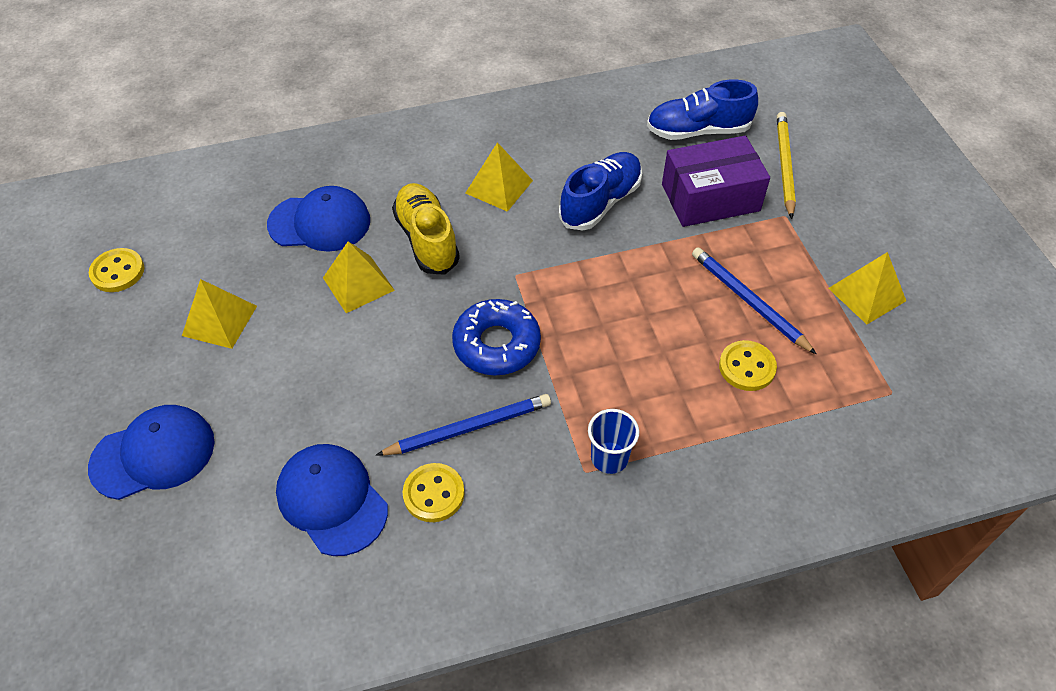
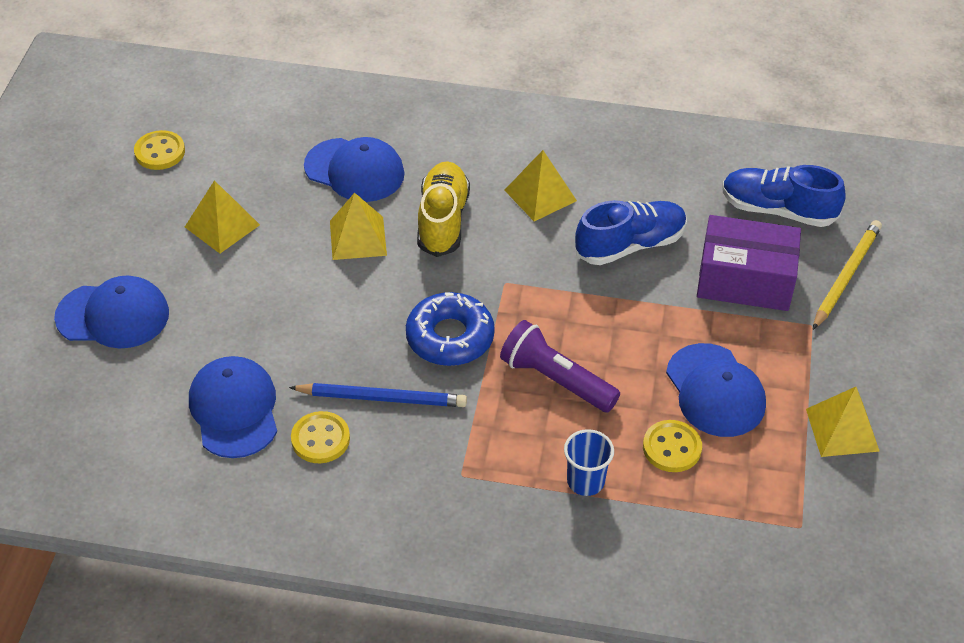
camera: 25 degrees right, 5 degrees down
(609, 458) = (490, 472): blue cup -> blue cup (585, 481)
(613, 346) = (556, 380): none -> purple flashlight
(748, 301) = (715, 391): blue pencil -> blue cap

